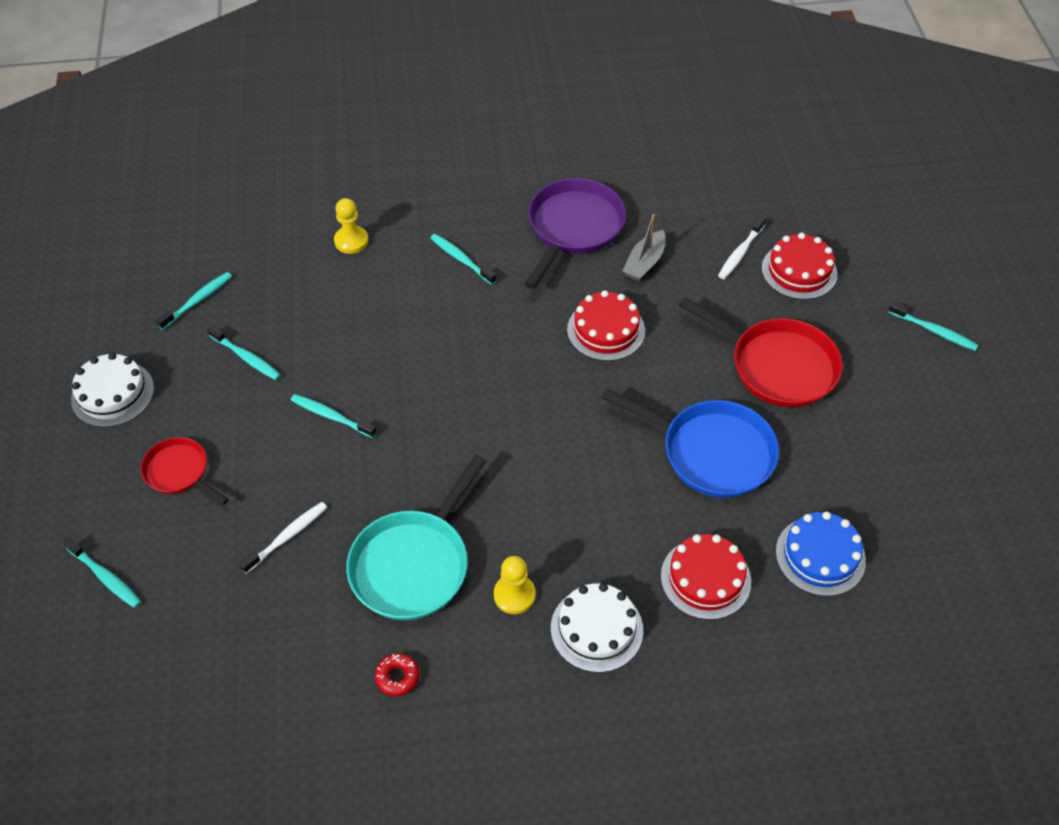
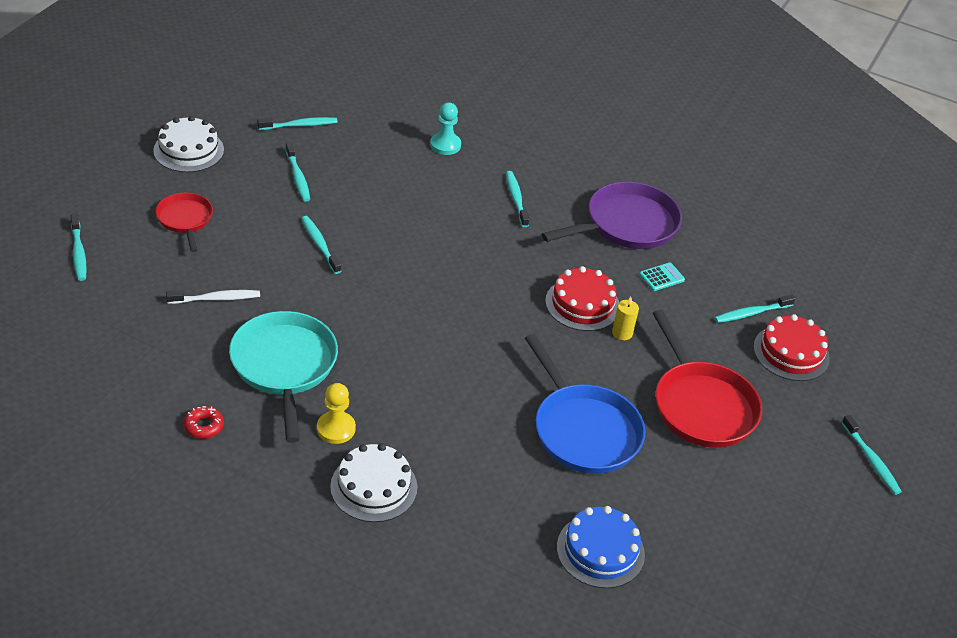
camera: 30 degrees right, 10 degrees down
(351, 241) = (445, 145): yellow pawn -> turquoise pawn
(413, 564) = (284, 366): turquoise pan -> turquoise pan turned 105 degrees clockwise
(644, 263) = (661, 277): grey boat -> turquoise calculator
(660, 337) = (622, 333): none -> yellow candle
(705, 578) = (491, 507): red cake -> none
(740, 253) = (751, 313): white toothbrush -> turquoise toothbrush

